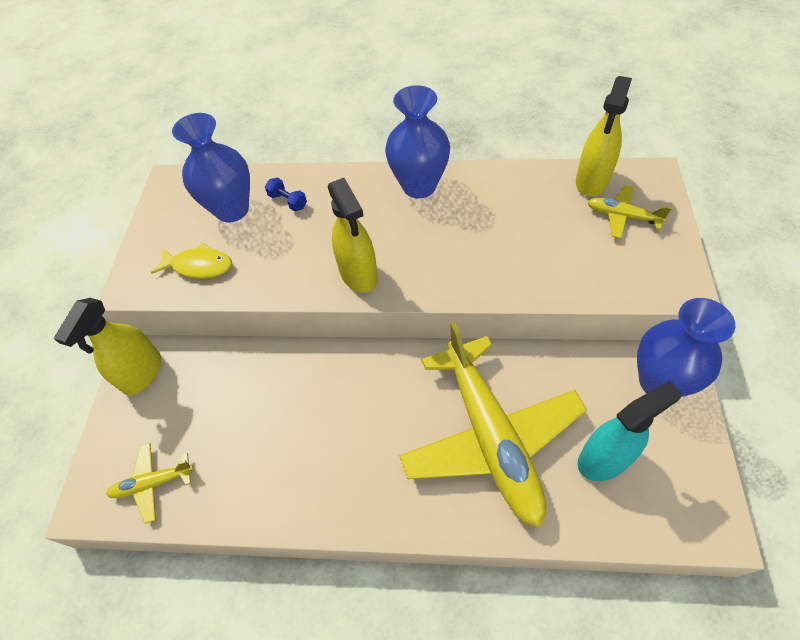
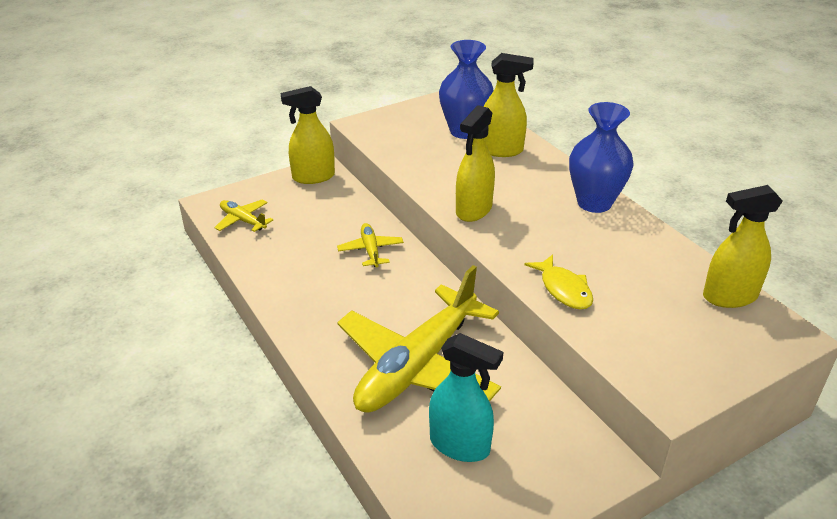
camera: 50 degrees right, 20 degrees down
(199, 266) = (403, 141): yellow fish -> yellow fish (563, 289)
(288, 201) = (501, 150): blue dumbbell -> yellow spray bottle
(622, 216) = (710, 331): yellow plane -> yellow plane (370, 250)
(659, 381) = (576, 457): blue vase -> none

